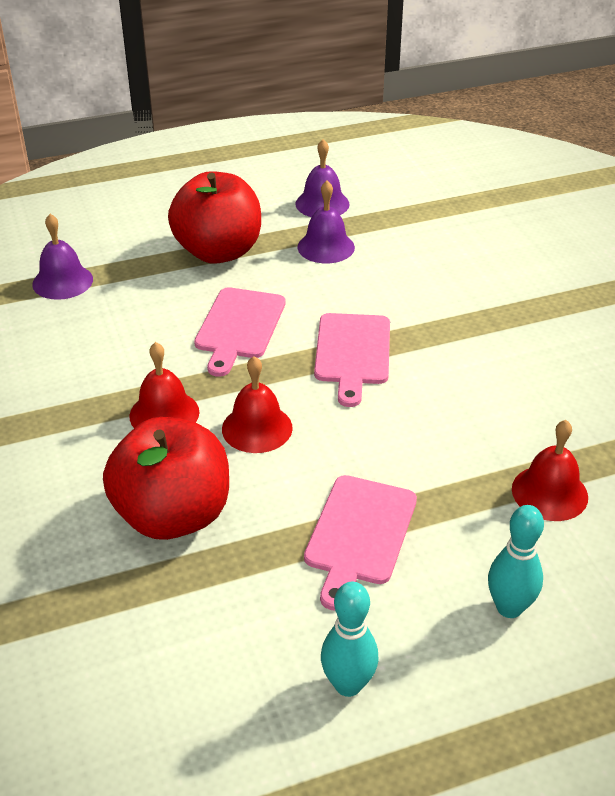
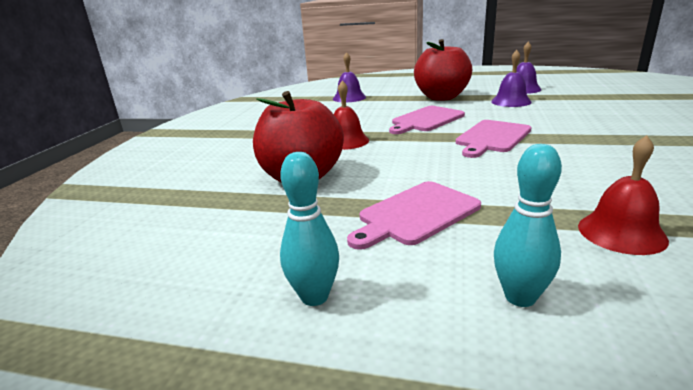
camera: 35 degrees right, 15 degrees down
(257, 428) = (394, 155): red bell -> none

